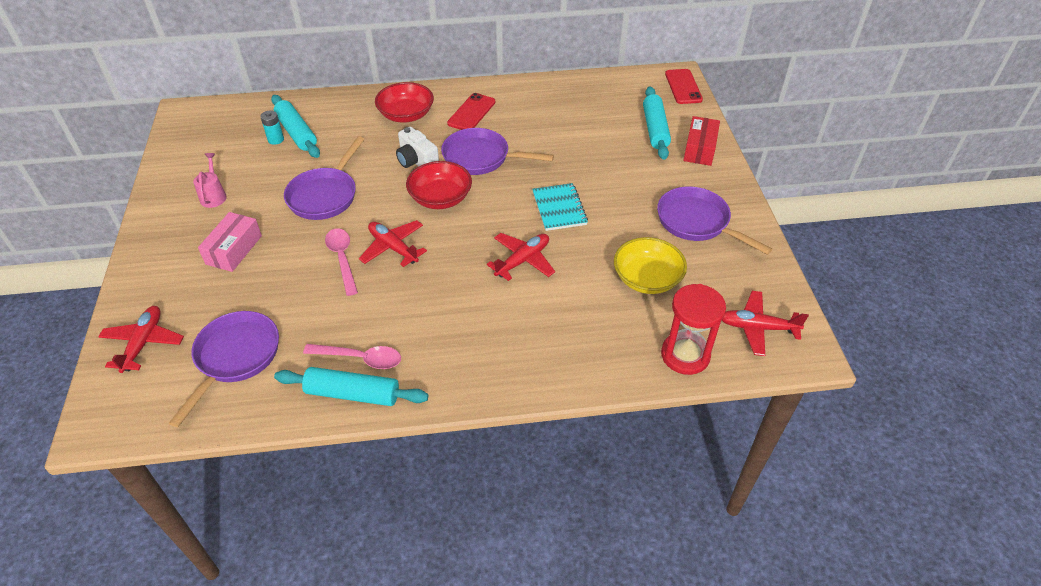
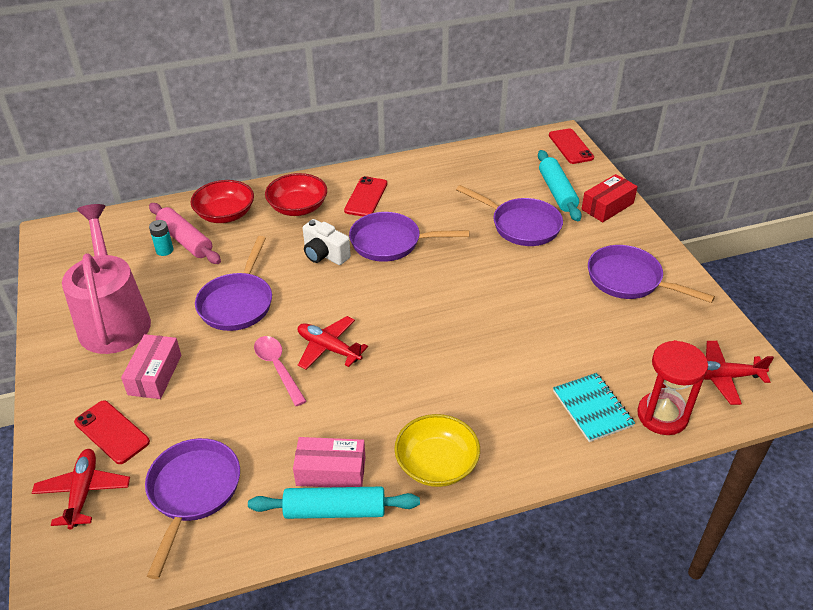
camera: 10 degrees left, 5 degrees down
(182, 294) = (112, 432): none -> red phone
(214, 196) = (114, 319): pink watering can -> pink watering can, size x2.48
(296, 133) = (185, 240): turquoise rolling pin -> pink rolling pin
(360, 358) = (331, 471): pink spoon -> pink box
(440, 198) = (362, 289): red bowl -> red bowl (225, 214)
(523, 260) = (468, 343): red plane -> none
(559, 208) = (488, 284): turquoise notebook -> turquoise notebook (592, 408)
(610, 157) = (521, 225): none -> purple pan
(647, 278) = (599, 343): yellow bowl -> yellow bowl (436, 464)
(700, 149) = (607, 206): red box -> red box turned 45 degrees clockwise

